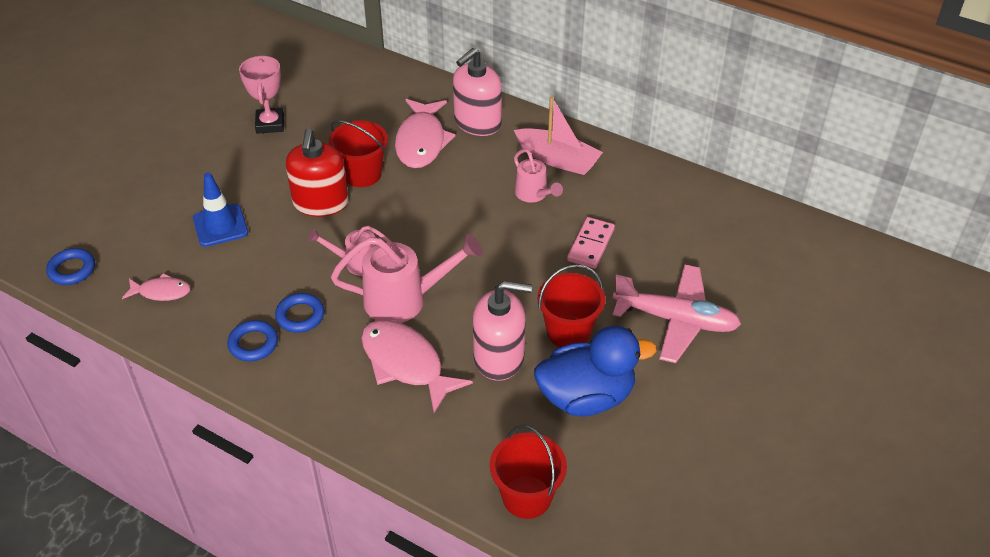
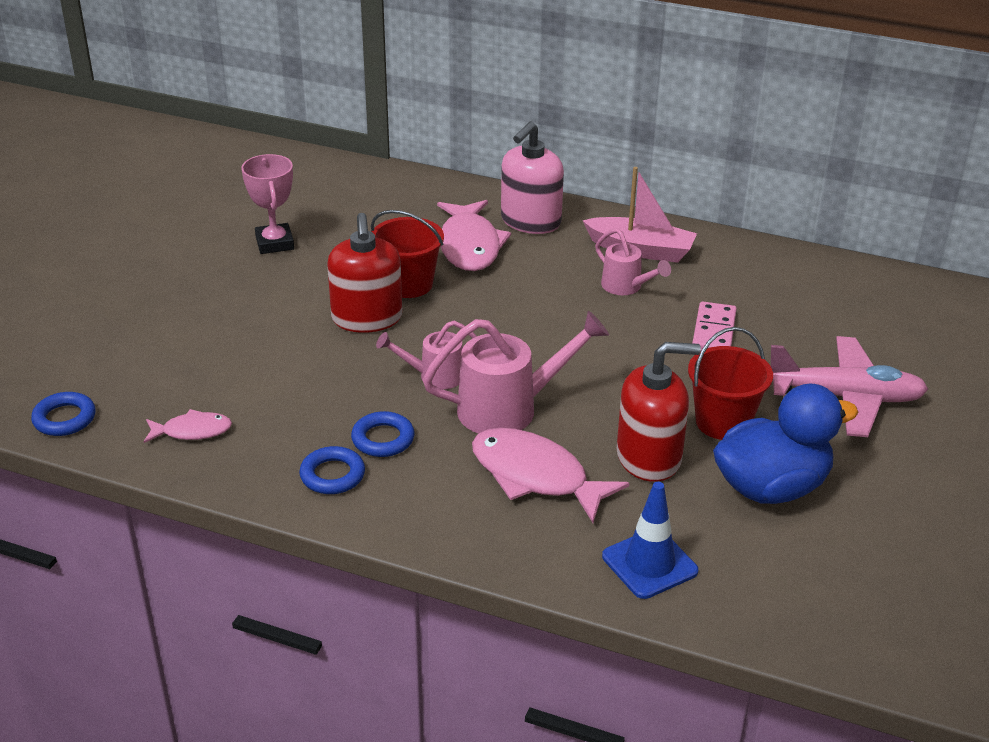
camera: 10 degrees left, 10 degrees down
(220, 225) = (246, 353): blue traffic cone -> blue traffic cone (649, 564)
(499, 357) = (649, 457): pink soap dispenser -> red soap dispenser
(527, 497) = (741, 602): red bucket -> none

